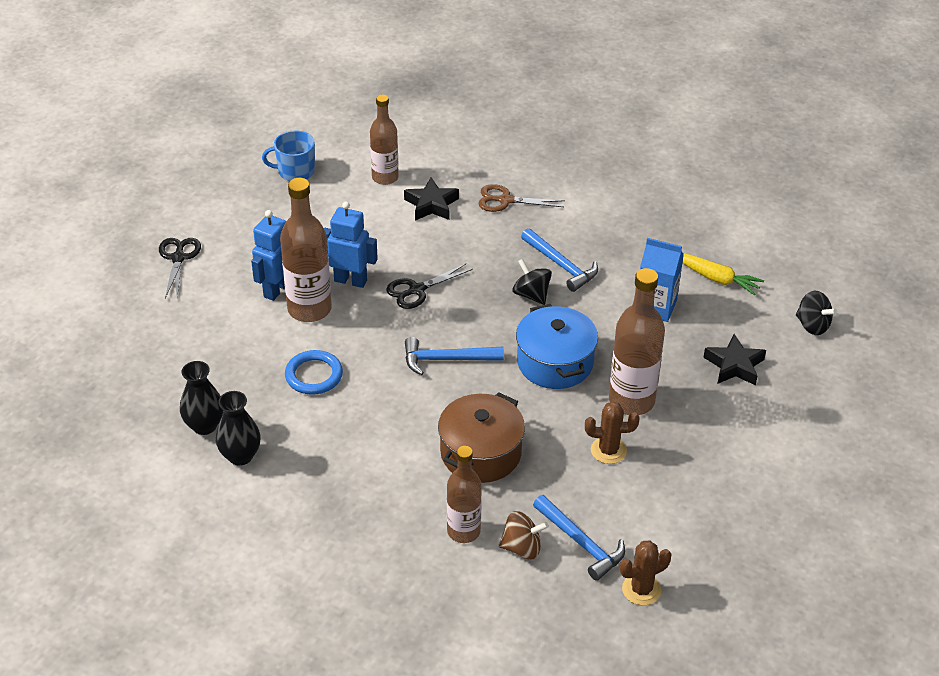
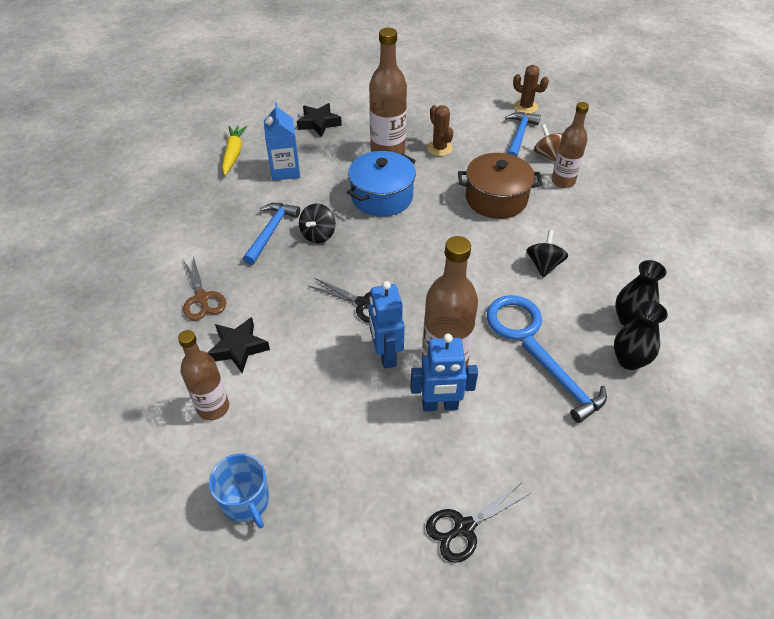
camera: 120 degrees left, 5 degrees up
(446, 359) = (427, 251): blue hammer -> blue hammer (564, 384)
(812, 325) = (255, 105): black spinning top -> black spinning top (544, 265)

